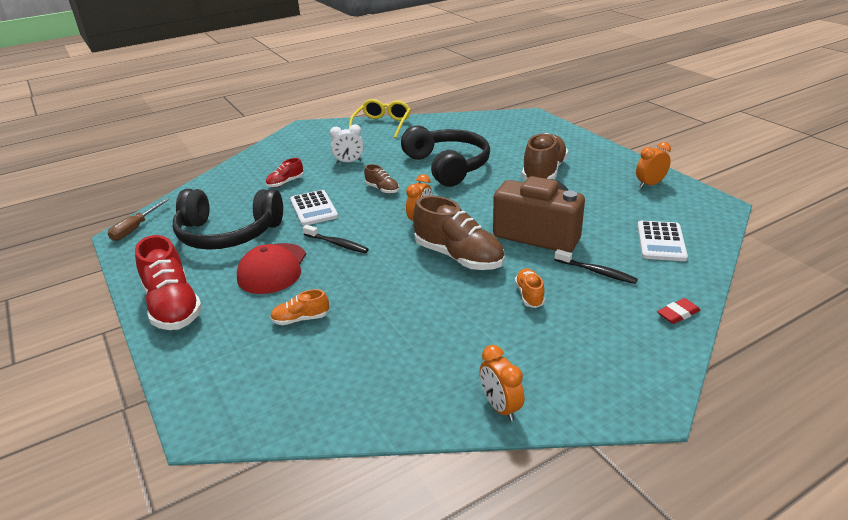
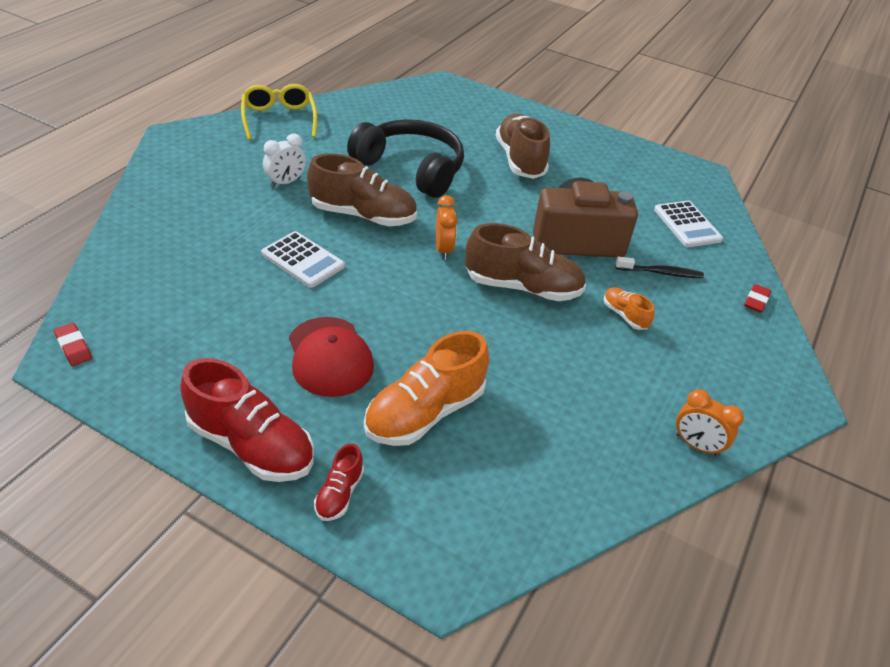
camera: 35 degrees left, 10 degrees up
(135, 228) = (73, 347): brown screwdriver -> red eraser
(228, 233) = (222, 322): black headphones -> none
(285, 183) = (229, 229): red shoe -> red shoe (339, 494)
(301, 319) = (425, 413): orange shoe -> orange shoe, size x2.04
(337, 244) = (377, 303): black toothbrush -> none
(382, 189) = (363, 215): brown shoe -> brown shoe, size x2.04
(650, 184) = (629, 158): orange clock -> none

